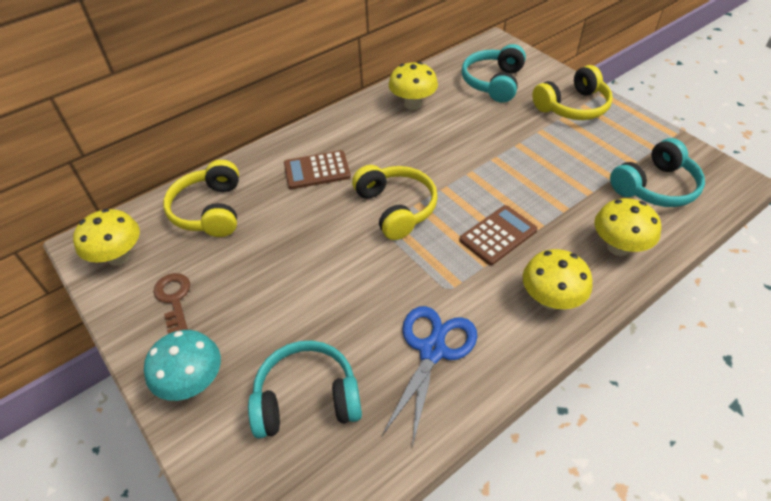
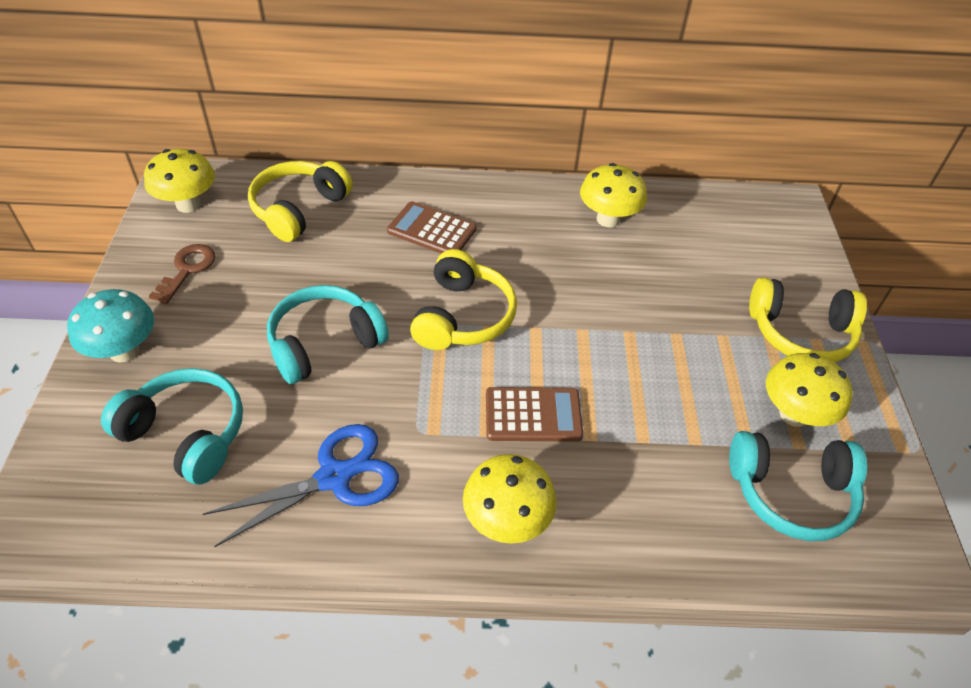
camera: 35 degrees right, 0 degrees up
(493, 82) = (732, 248): turquoise headphones -> turquoise headphones (324, 343)
(618, 247) = (654, 525): yellow mushroom -> yellow mushroom (794, 414)

